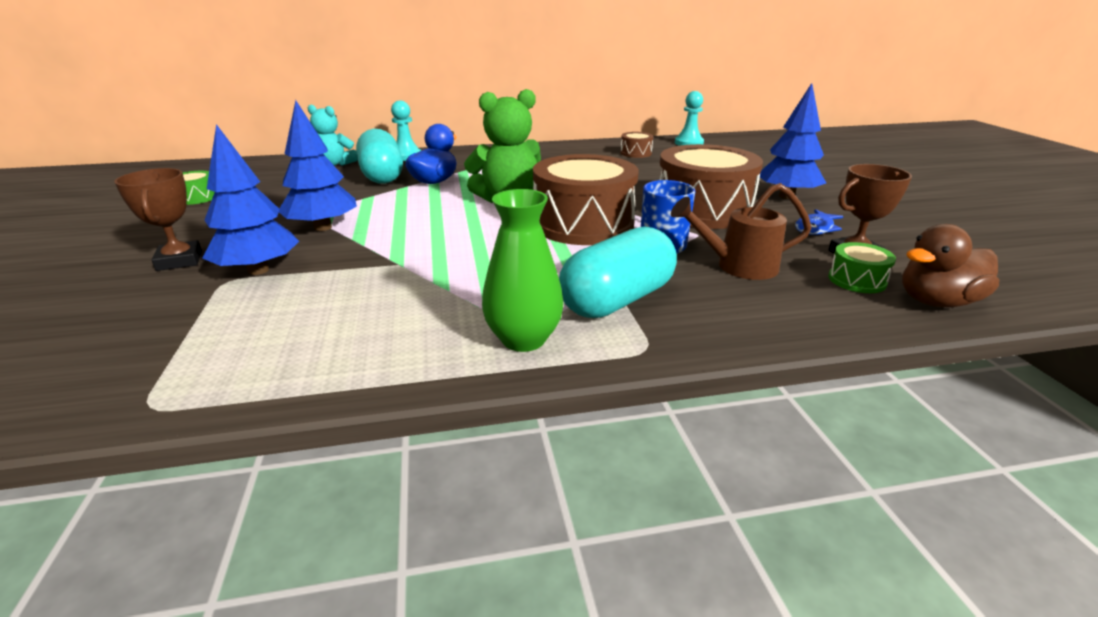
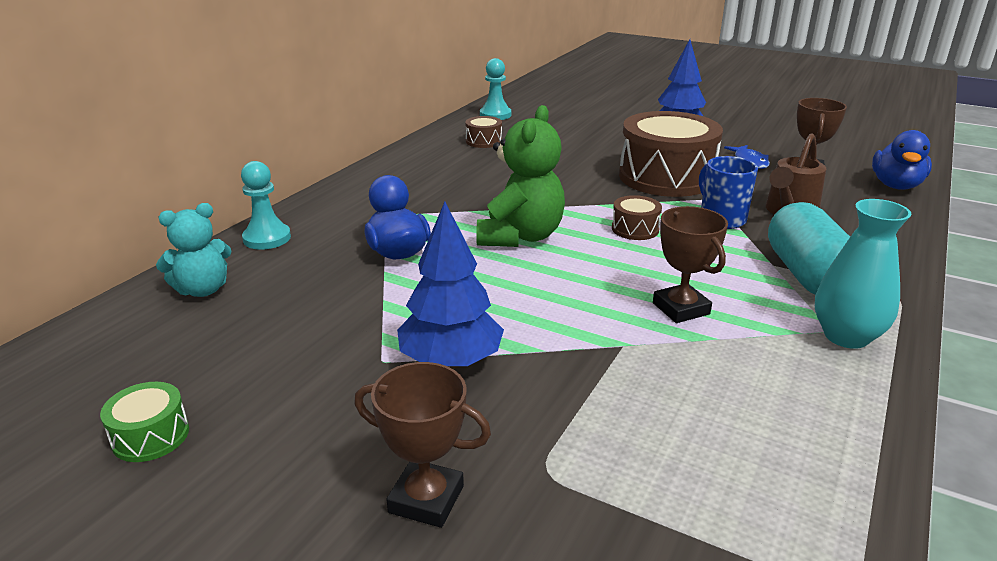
camera: 50 degrees left, 0 degrees up
(258, 270) = (539, 439): blue tree -> none
(382, 175) = (316, 274): turquoise capsule -> none
(477, 268) = (681, 308): none -> brown trophy
(523, 339) = (846, 336): green vase -> turquoise vase
(583, 224) = (635, 229): brown drum -> brown drum, size x0.43
(857, 280) = (846, 190): green drum -> none
(936, 302) = (895, 185): brown duck -> blue duck

